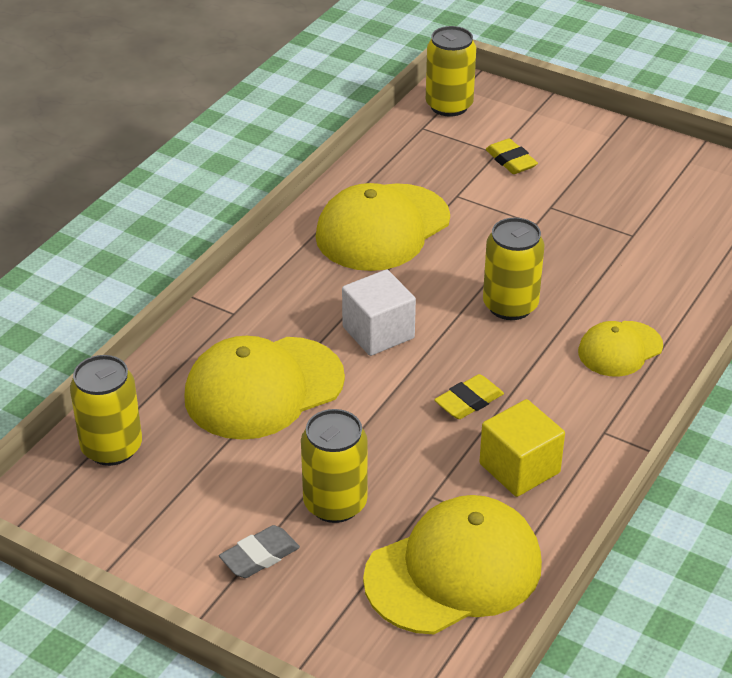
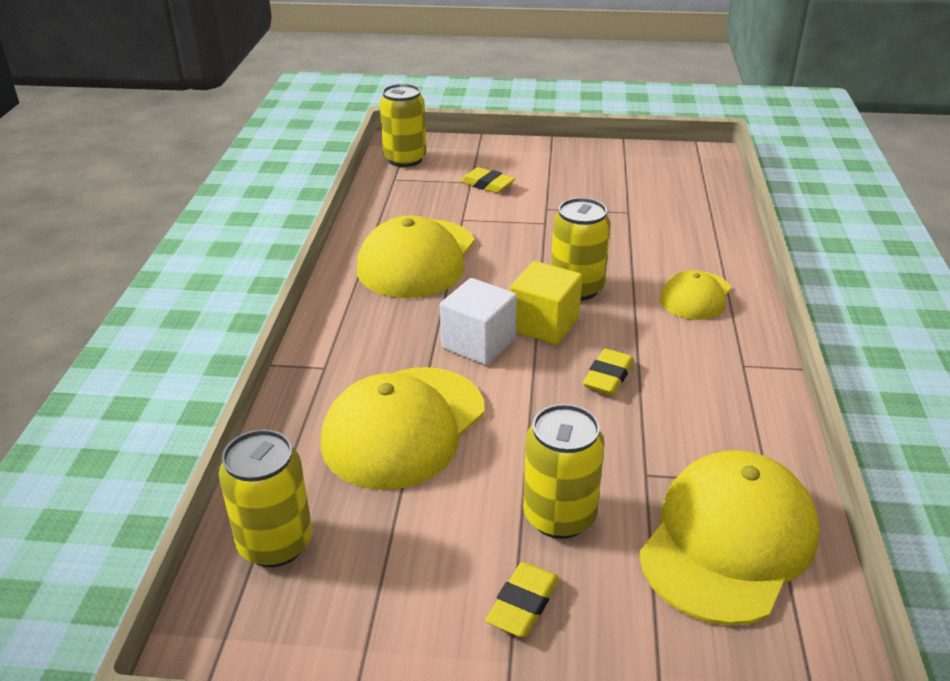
camera: 25 degrees left, 5 degrees down
(259, 556) = (523, 604): grey eraser -> yellow eraser
(519, 468) = (702, 420): yellow cube -> yellow cube (544, 324)

